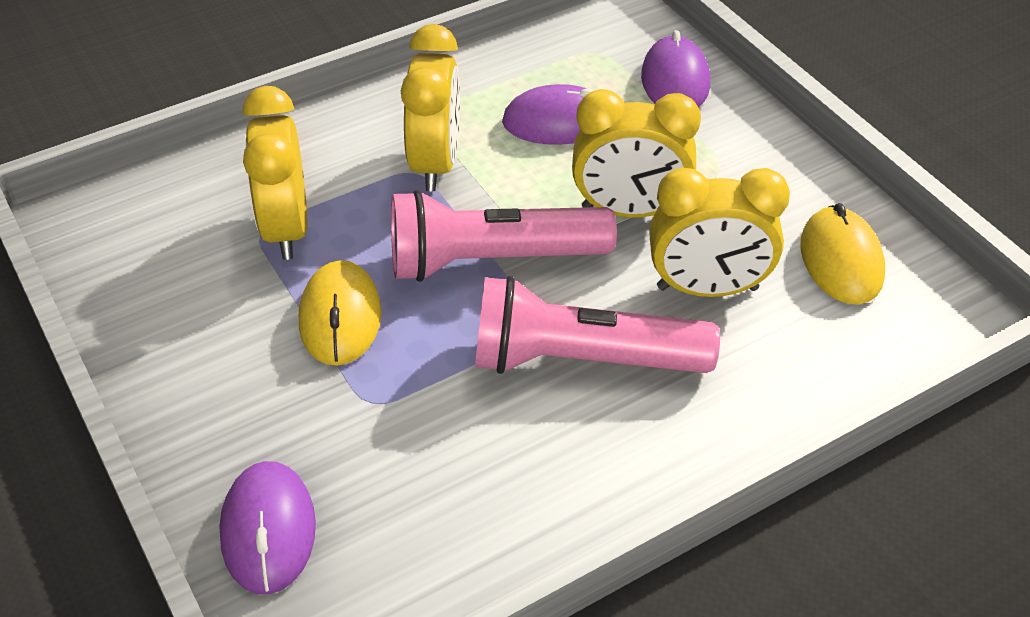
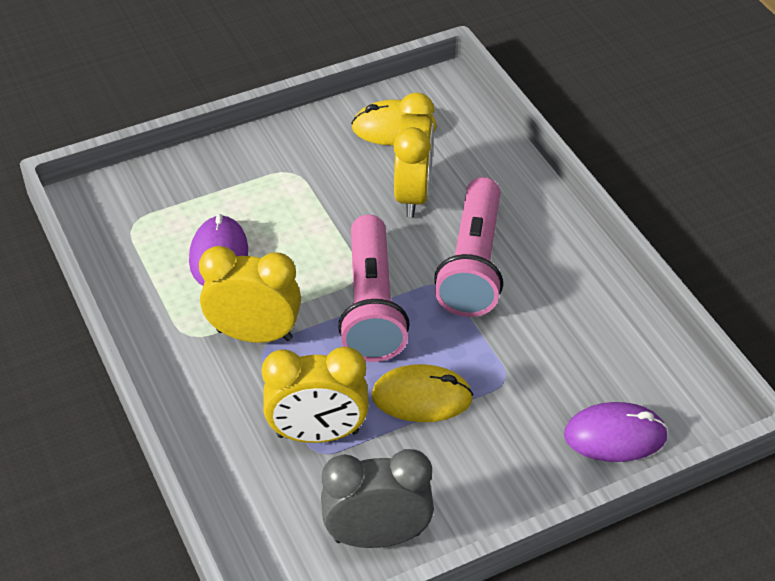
camera: 85 degrees left, 0 degrees up
(136, 289) = (377, 536): none -> grey clock
(629, 211) = (330, 225): yellow clock -> none
(675, 80) = (183, 182): purple mouse -> none

